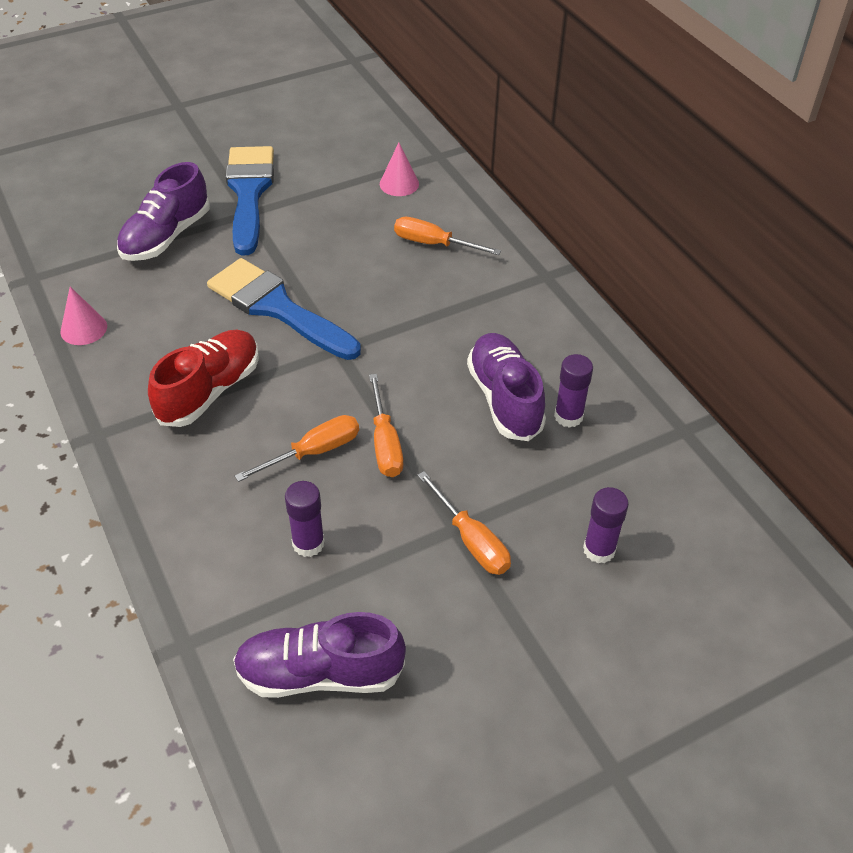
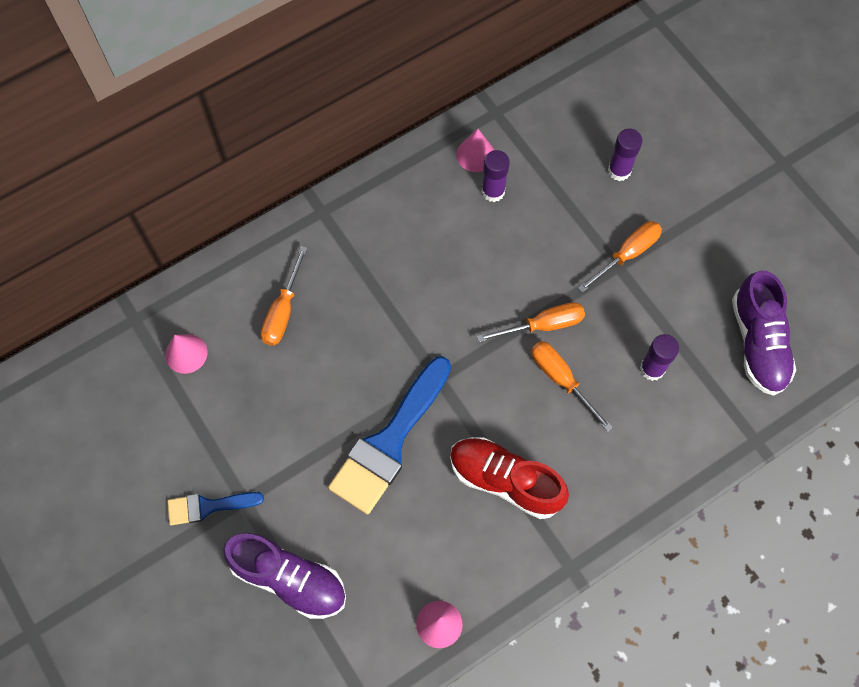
camera: 95 degrees left, 20 degrees up
(249, 193) = (208, 506): blue brush -> blue brush, size x0.52
(504, 399) = (480, 238): purple shoe -> none
(620, 405) = (475, 155): none -> pink cone

